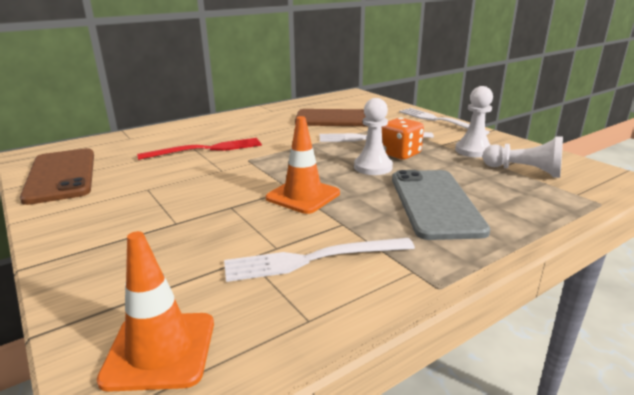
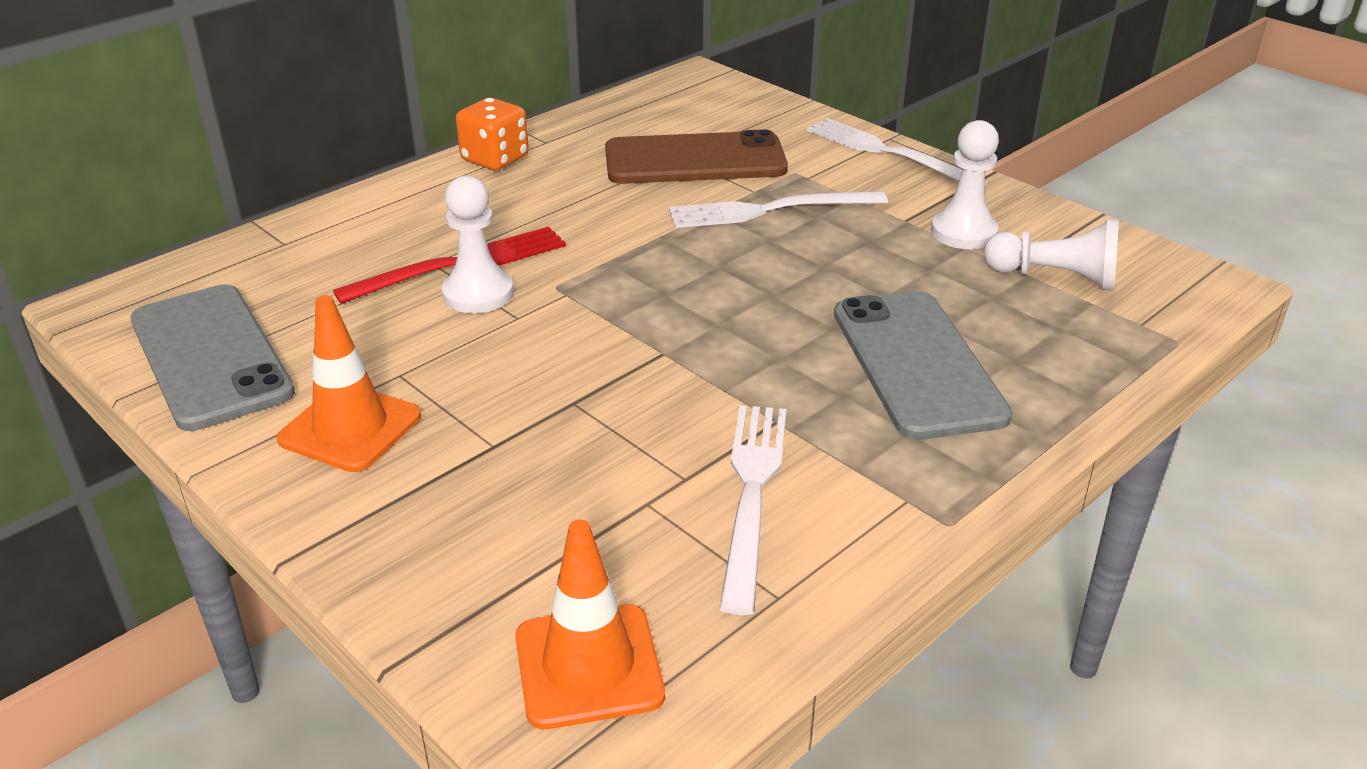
camera: 10 degrees left, 10 degrees up
(61, 176) = (210, 356): brown phone -> grey phone
(303, 196) = (690, 367): orange traffic cone -> orange traffic cone (350, 428)
(313, 259) = (752, 494): white fork -> white fork turned 120 degrees clockwise
(373, 167) = (793, 288): white pawn -> white pawn (478, 294)
(400, 154) = (835, 251): orange dice -> orange dice (495, 159)

